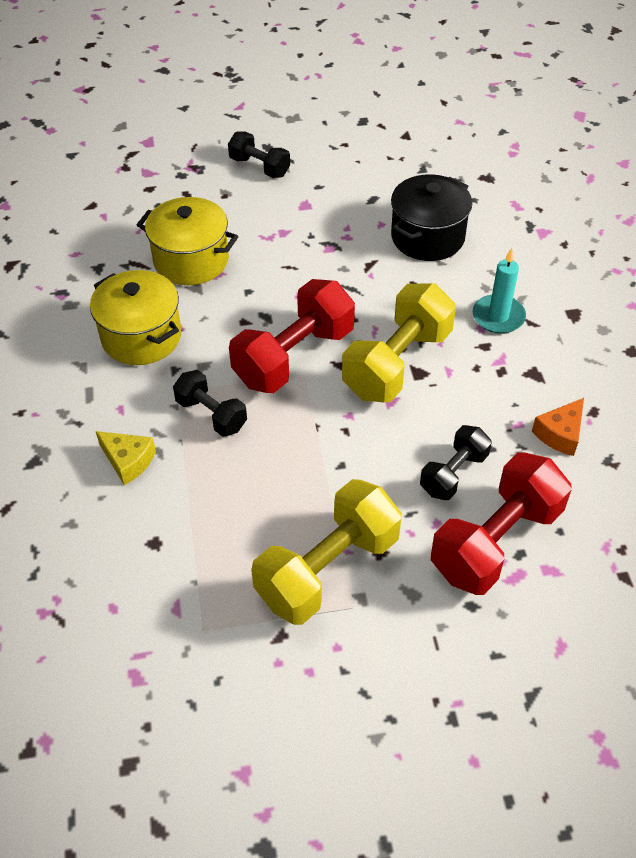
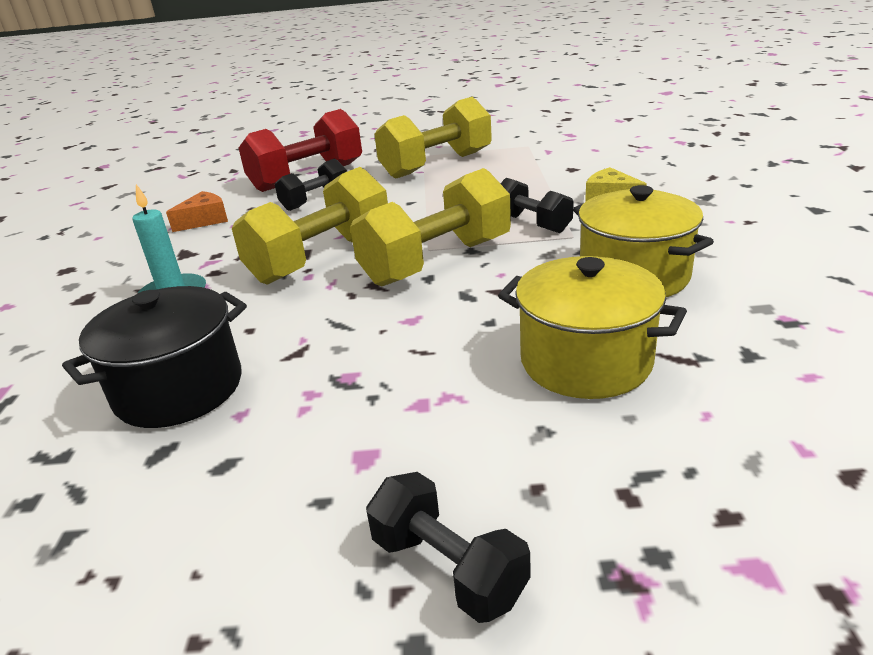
camera: 170 degrees left, 20 degrees down
(294, 357) = (436, 261): red dumbbell -> yellow dumbbell

